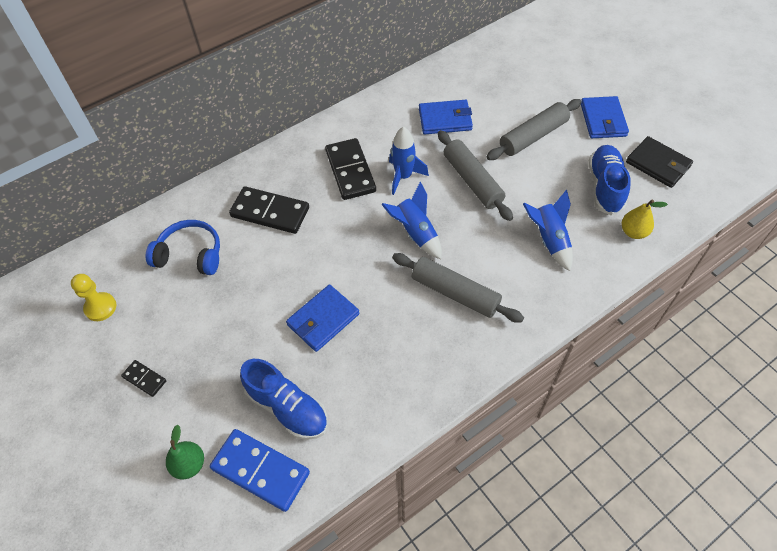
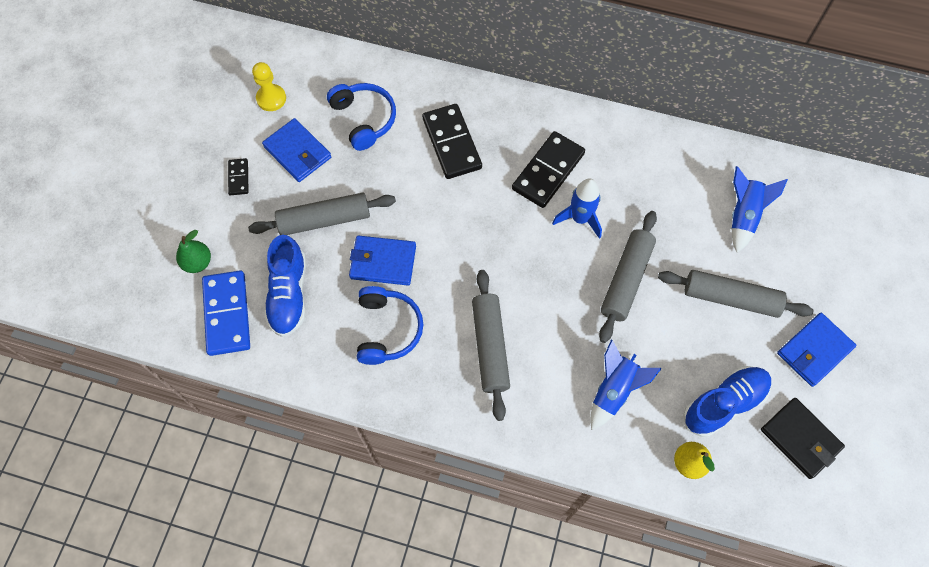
camera: 50 degrees right, 10 degrees up
(247, 338) = (324, 219): none -> grey rolling pin
(382, 353) = (387, 329): none -> blue headphones
(415, 233) = (526, 272): blue rocket -> blue rocket (743, 216)
(445, 119) = (680, 206): blue wallet -> blue wallet (297, 152)
(658, 164) = (800, 439): black wallet -> black wallet turned 45 degrees counterclockwise

